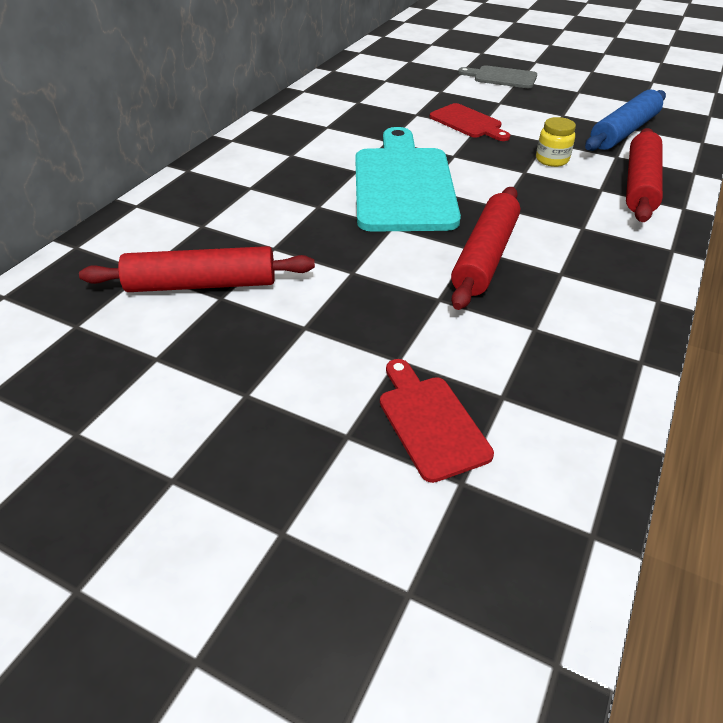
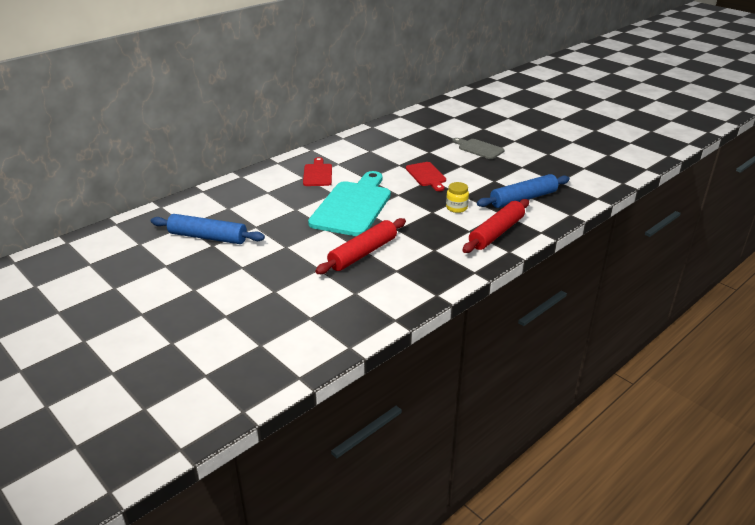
camera: 20 degrees right, 10 degrees down
(202, 284) = (208, 237): red rolling pin -> blue rolling pin
(430, 422) = (267, 319): red cutting board -> red cutting board (318, 174)

